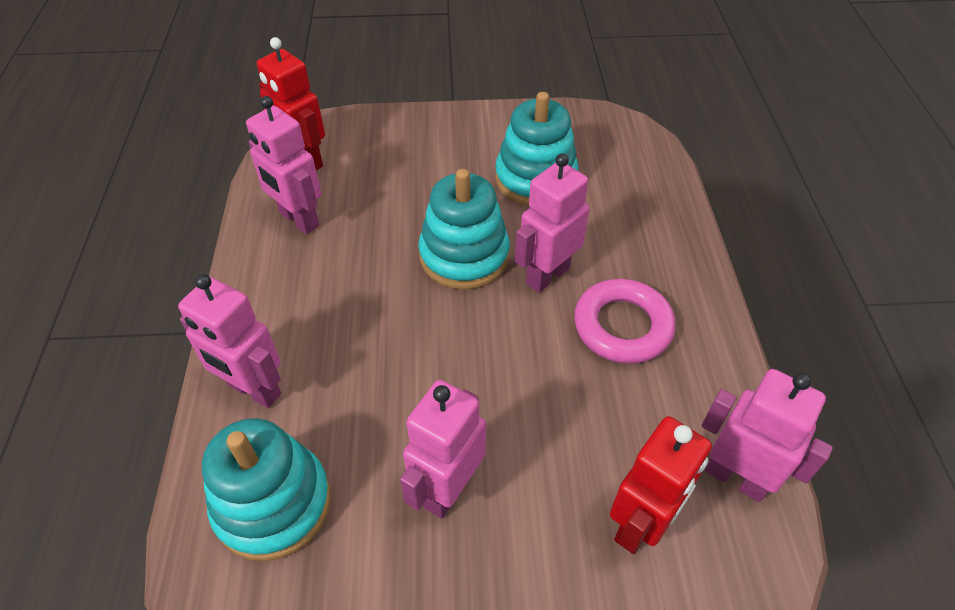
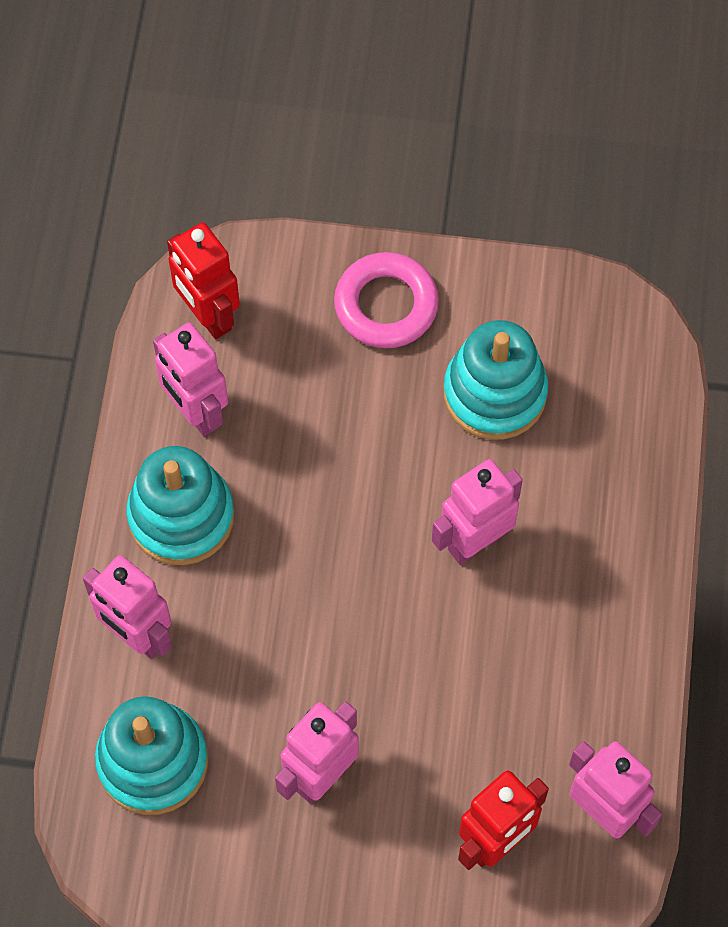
camera: 10 degrees right, 15 degrees up
(464, 256) = (384, 498): turquoise stacking toy -> turquoise stacking toy (181, 516)
(622, 326) = (542, 623): pink ring -> pink ring (386, 305)

